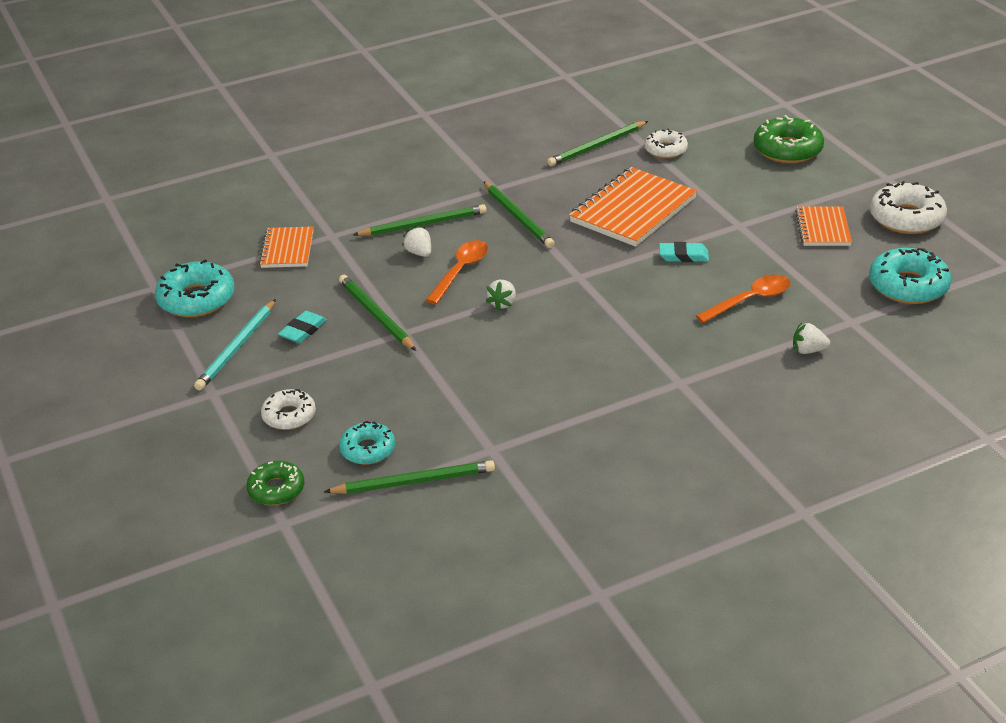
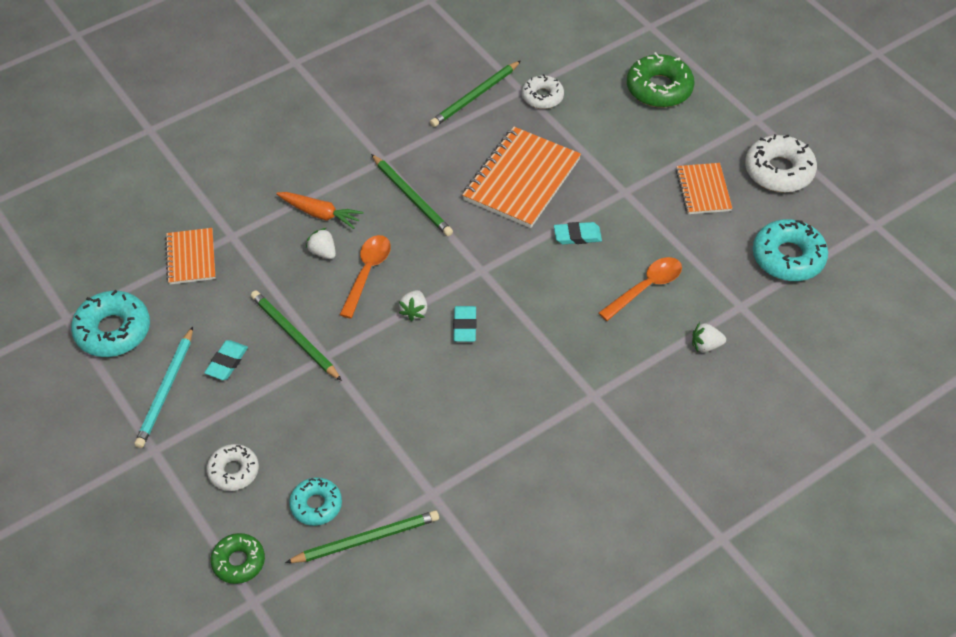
camera: 10 degrees left, 15 degrees up
(423, 224) = (320, 214): green pencil -> orange carrot
(552, 318) = (464, 326): none -> turquoise eraser

